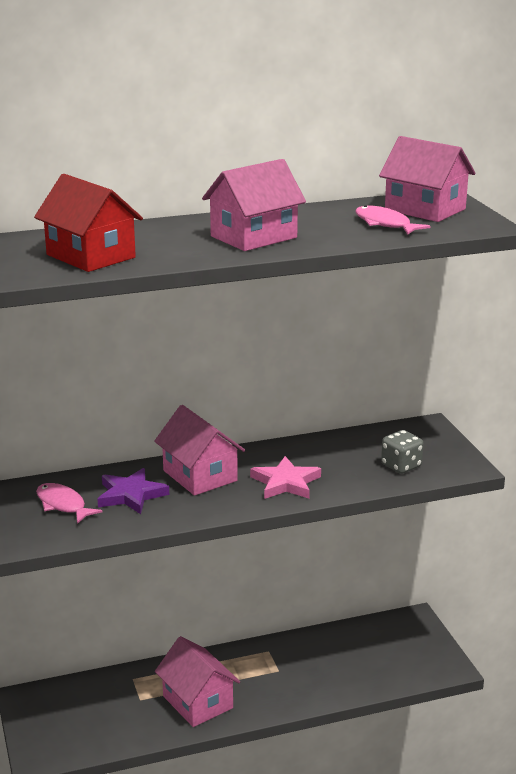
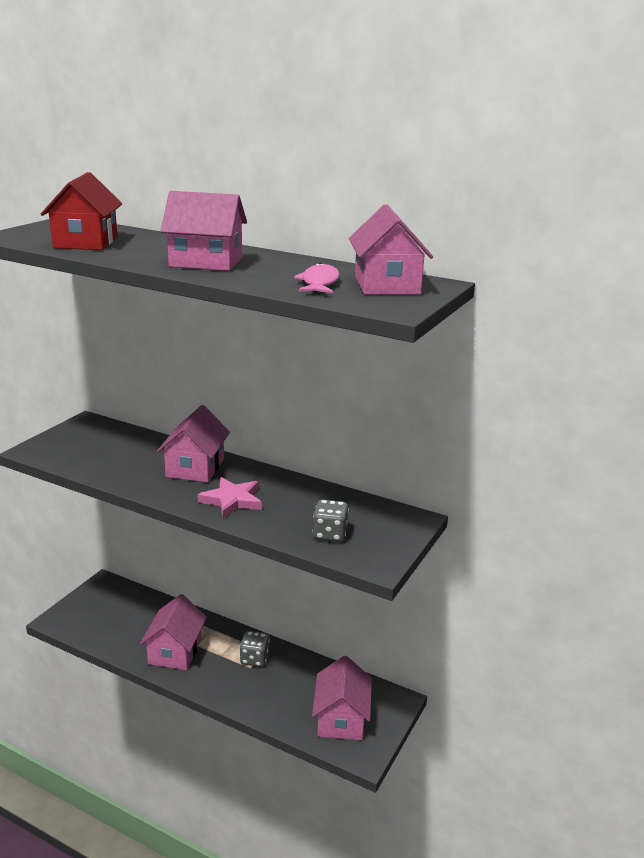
camera: 45 degrees right, 0 degrees up
(63, 505) = (95, 443): pink fish -> none
(131, 495) = (137, 457): purple star -> none
(271, 662) = (254, 659): none -> grey dice
(399, 656) = (341, 719): none -> pink house

